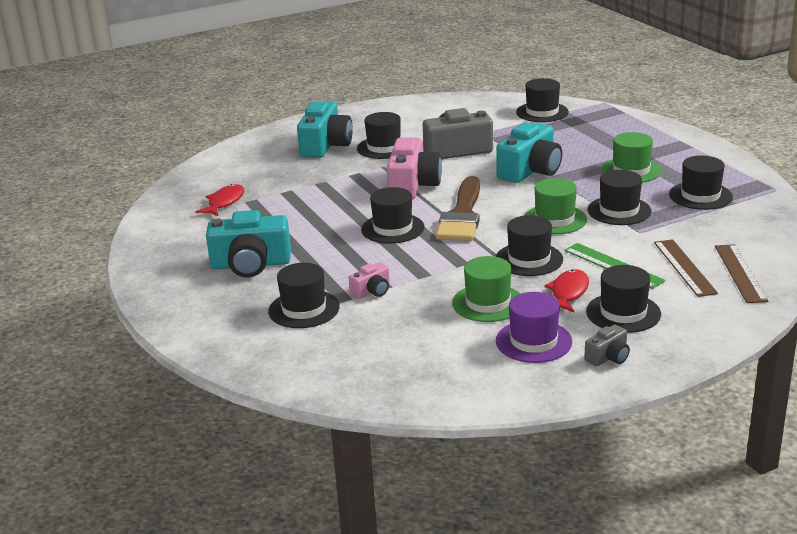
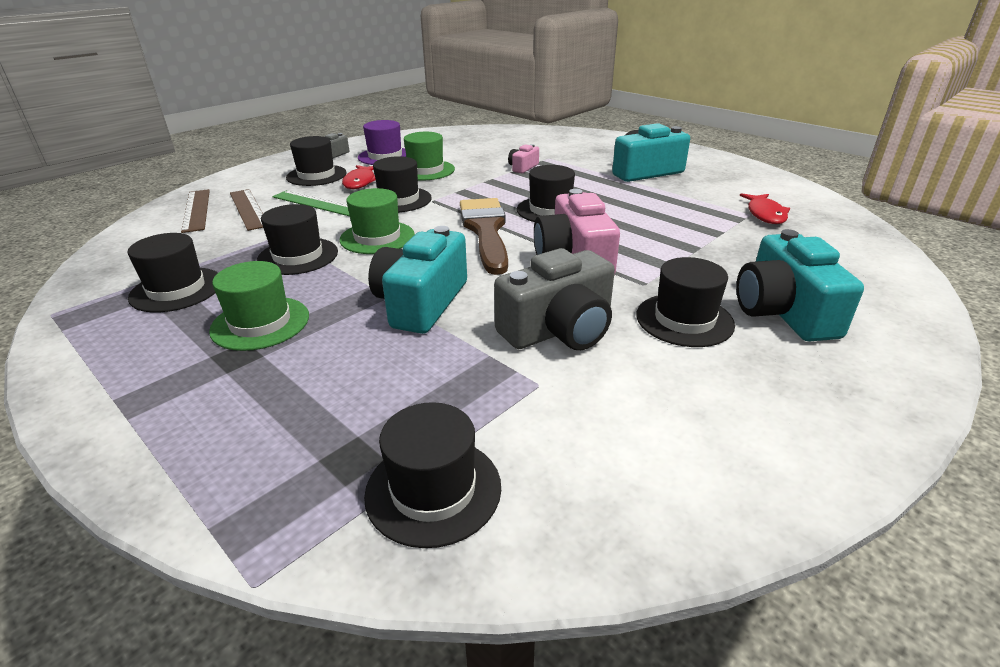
camera: 160 degrees right, 5 degrees up
(304, 309) = (563, 154): black hat -> none

